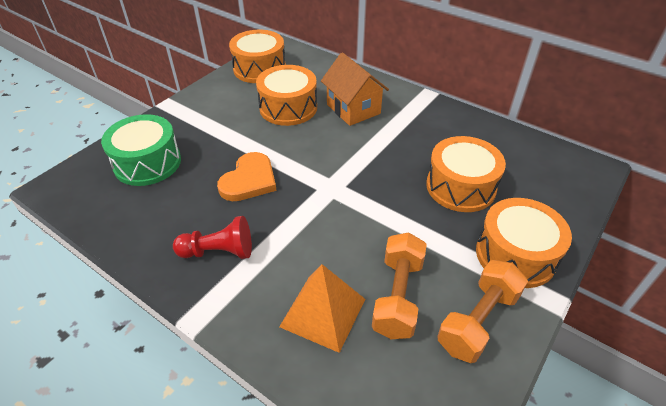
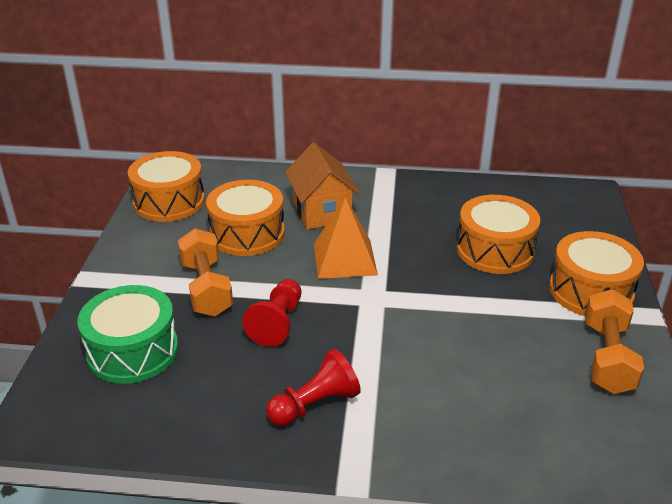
camera: 30 degrees left, 10 degrees down
(249, 180) = (277, 323): orange heart -> red pawn
(323, 312) = (473, 411): orange pyramid -> orange pyramid (345, 259)
(353, 109) = (322, 212): orange house -> orange house turned 45 degrees clockwise
(398, 296) = (525, 367): orange dumbbell -> orange dumbbell (206, 288)

